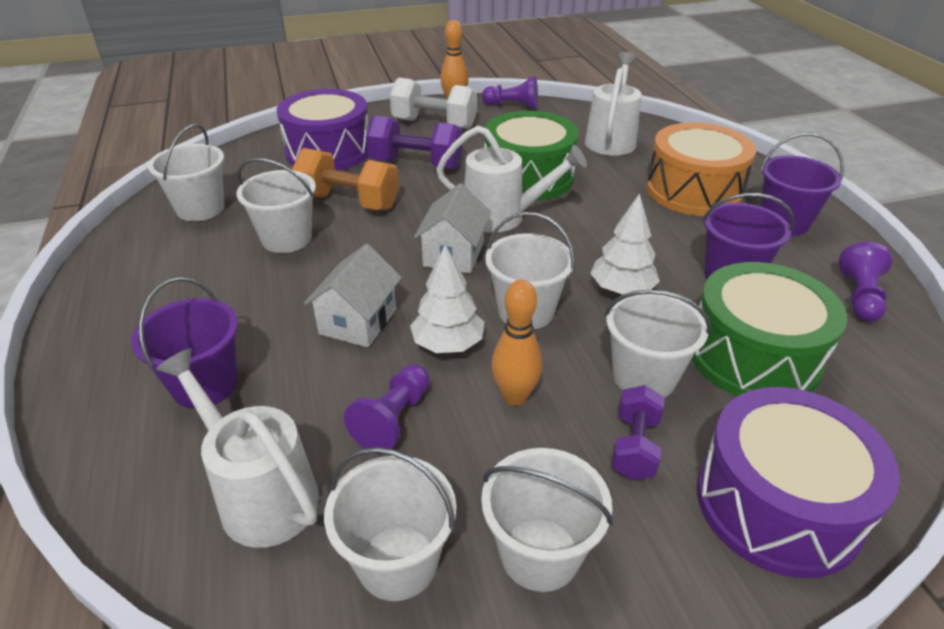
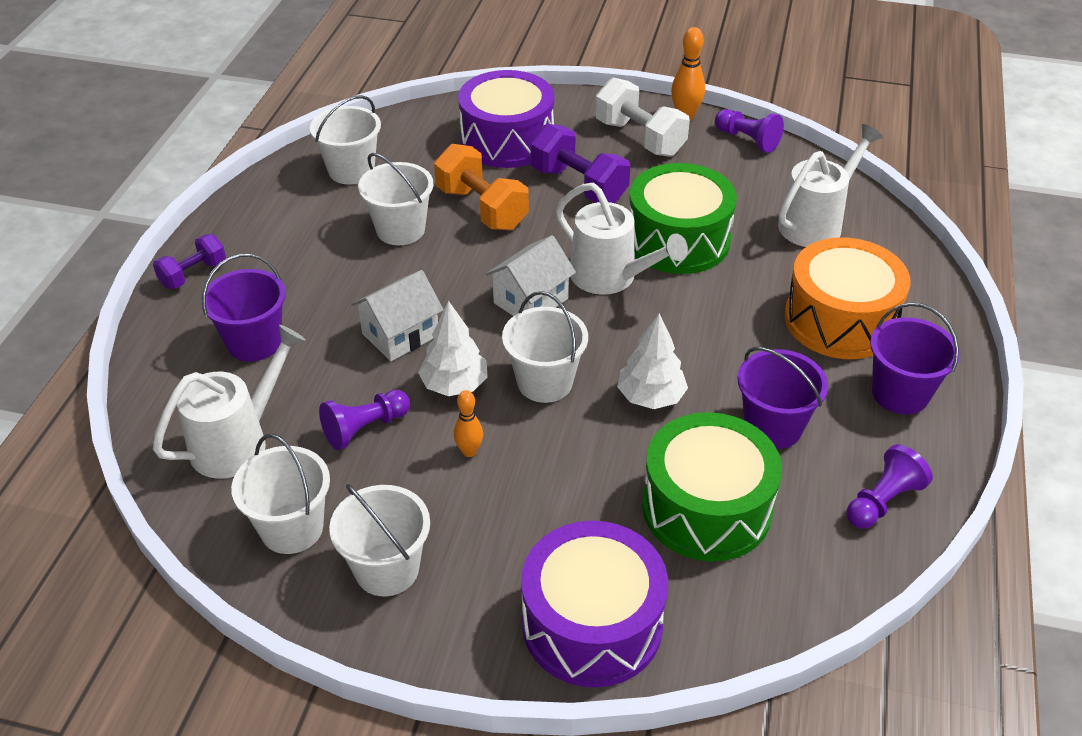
camera: 30 degrees right, 5 degrees up
(260, 493) = (239, 441): white watering can -> white watering can turned 60 degrees clockwise
(515, 396) = (469, 451): orange bowling pin -> orange bowling pin, size x0.65
(635, 446) = (525, 532): purple dumbbell -> purple dumbbell (193, 274)
(644, 377) = (589, 482): white bucket -> none

